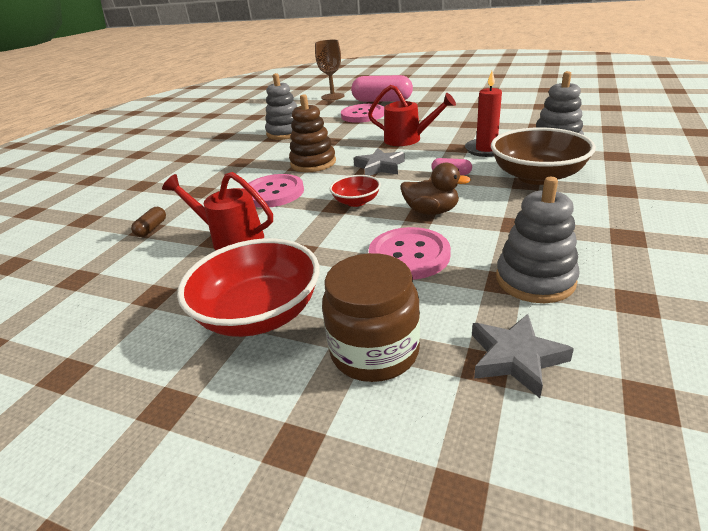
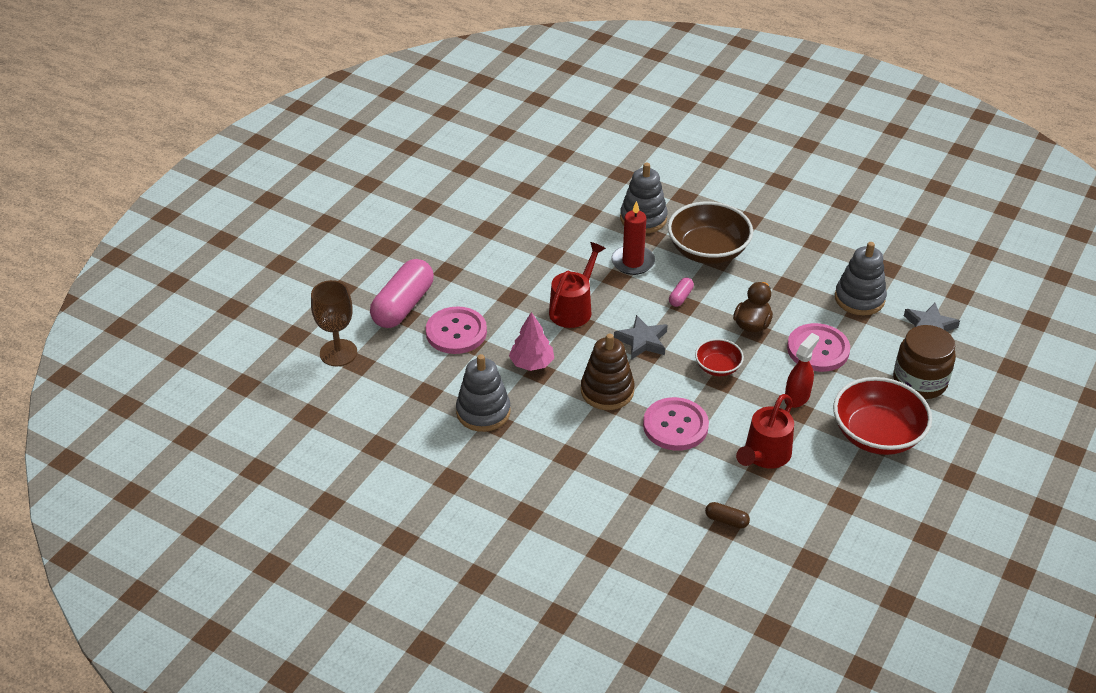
camera: 85 degrees left, 10 degrees up
(320, 249) = (797, 397): none -> red spray bottle
(338, 137) = (532, 363): none -> pink tree

